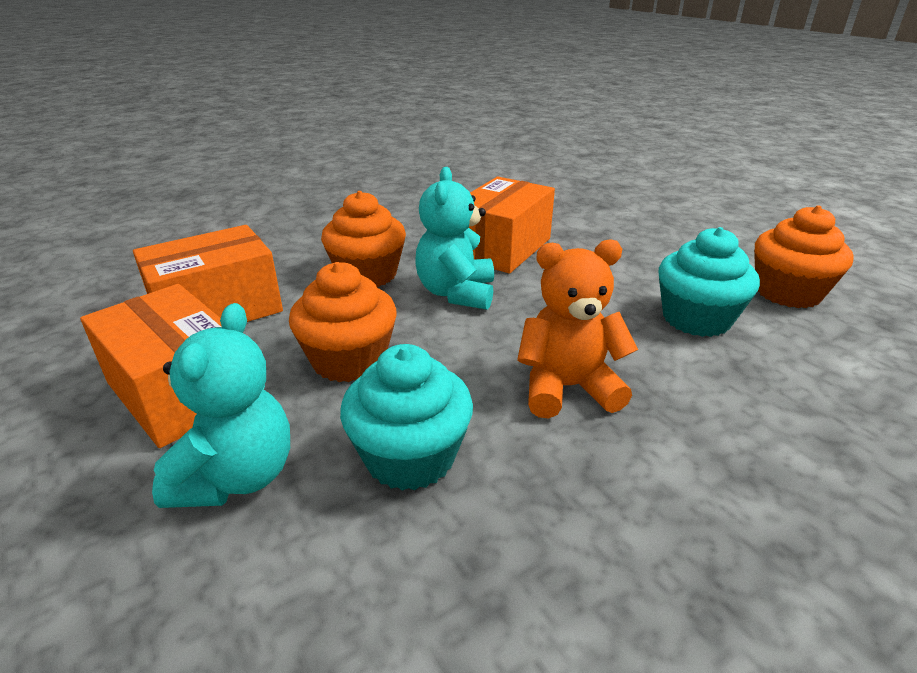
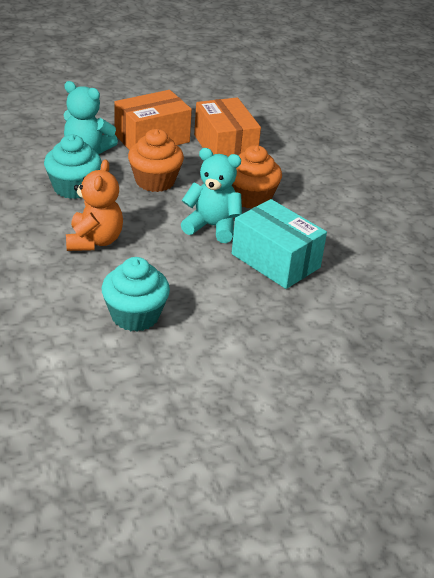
camera: 100 degrees right, 5 degrees up
(501, 248) = (275, 261): orange box -> turquoise box
(787, 293) = (147, 381): orange cupcake -> none

